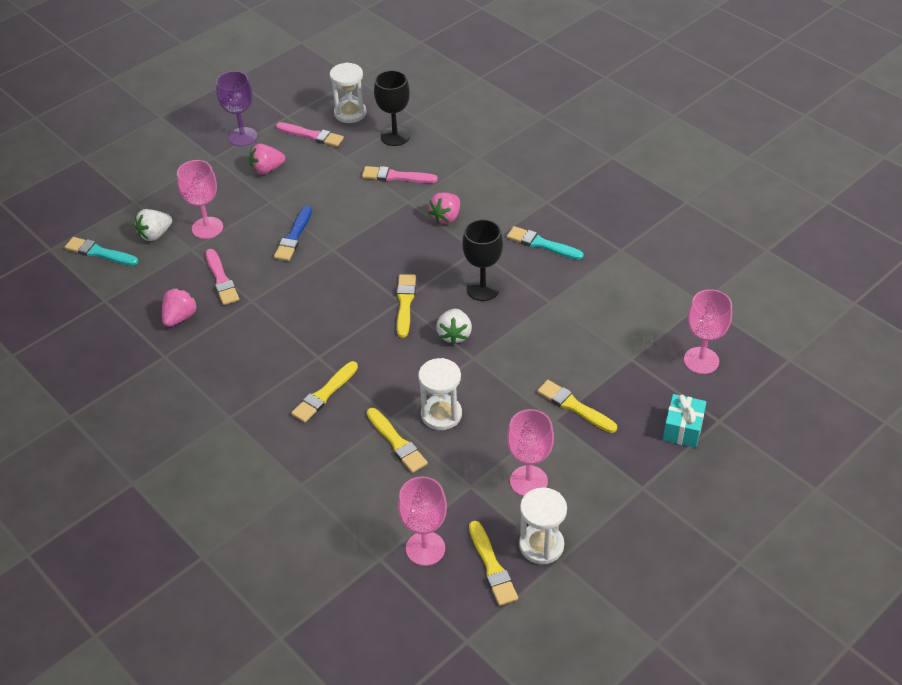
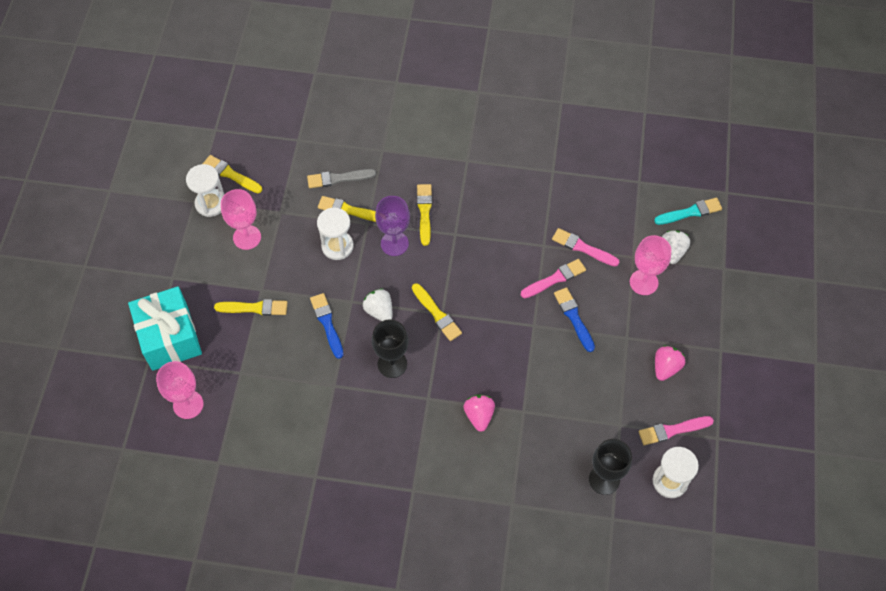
camera: 140 degrees right, 15 degrees up
(180, 317) = (575, 202): pink strawberry -> none
(243, 137) = (725, 388): purple goblet -> purple goblet (394, 243)
(376, 483) = (338, 178): none -> grey brush
(396, 176) = (558, 433): pink brush -> pink brush (554, 279)
(425, 548) = (277, 161): pink goblet -> none
(513, 352) = (327, 324): none -> blue brush
(542, 244) = (381, 439): turquoise brush -> none
(682, 429) = (170, 337): turquoise gift -> turquoise gift, size x1.90

